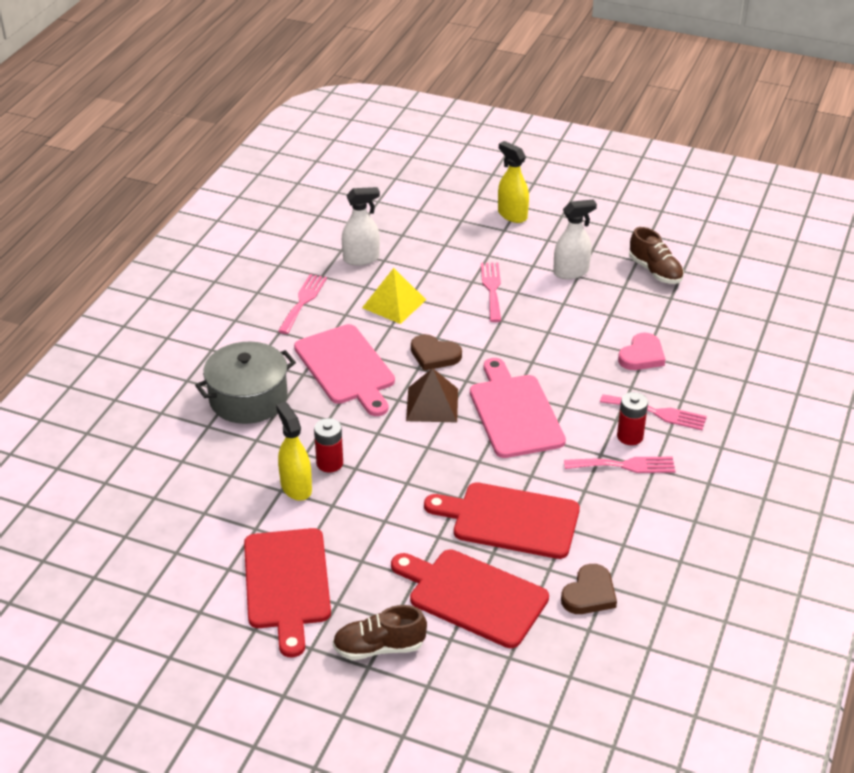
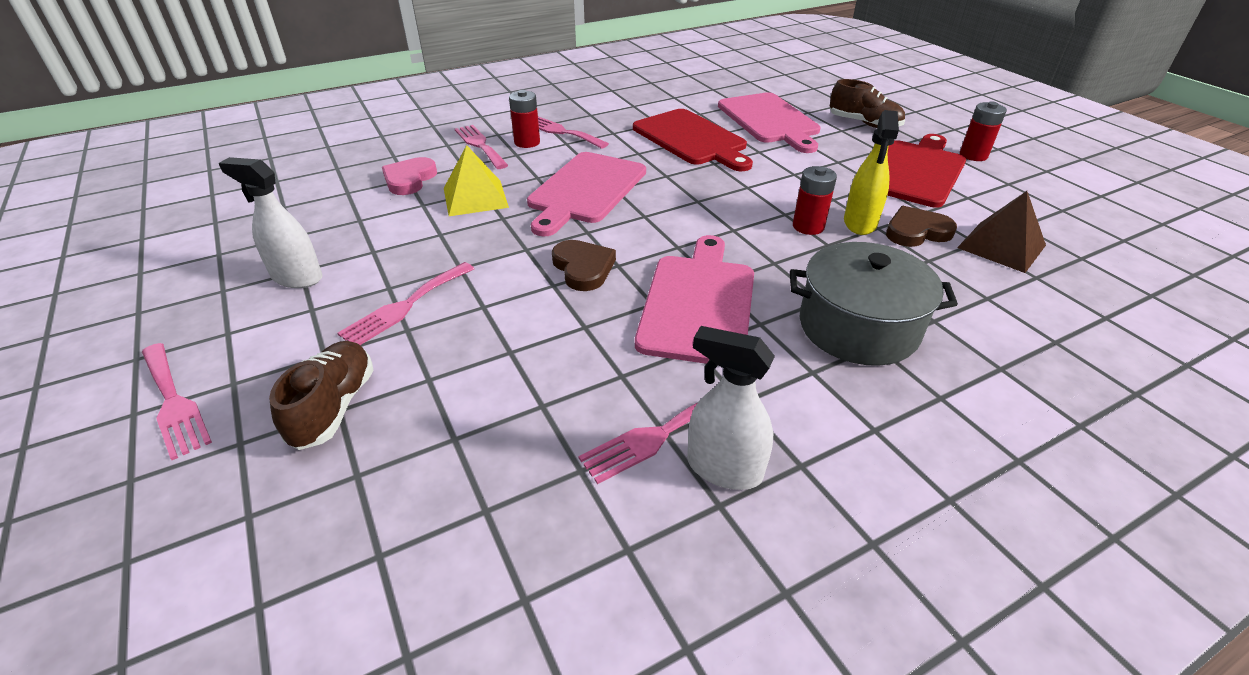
camera: 140 degrees left, 0 degrees up
(245, 645) = (973, 155): none -> red battery
(361, 259) = (481, 464): white spray bottle -> white spray bottle (724, 468)
(394, 303) = (540, 354): yellow pyramid -> yellow pyramid (475, 197)
(432, 404) = (649, 227): brown pyramid -> brown pyramid (1001, 246)
(473, 596) = (769, 120): red cutting board -> pink cutting board
(512, 215) = (173, 402): yellow spray bottle -> pink fork
(589, 594) = (690, 98): brown heart -> brown heart (916, 231)
(642, 356) = (409, 179): pink heart -> pink heart turned 60 degrees counterclockwise
(655, 271) = (234, 234): brown shoe -> brown shoe (334, 407)

